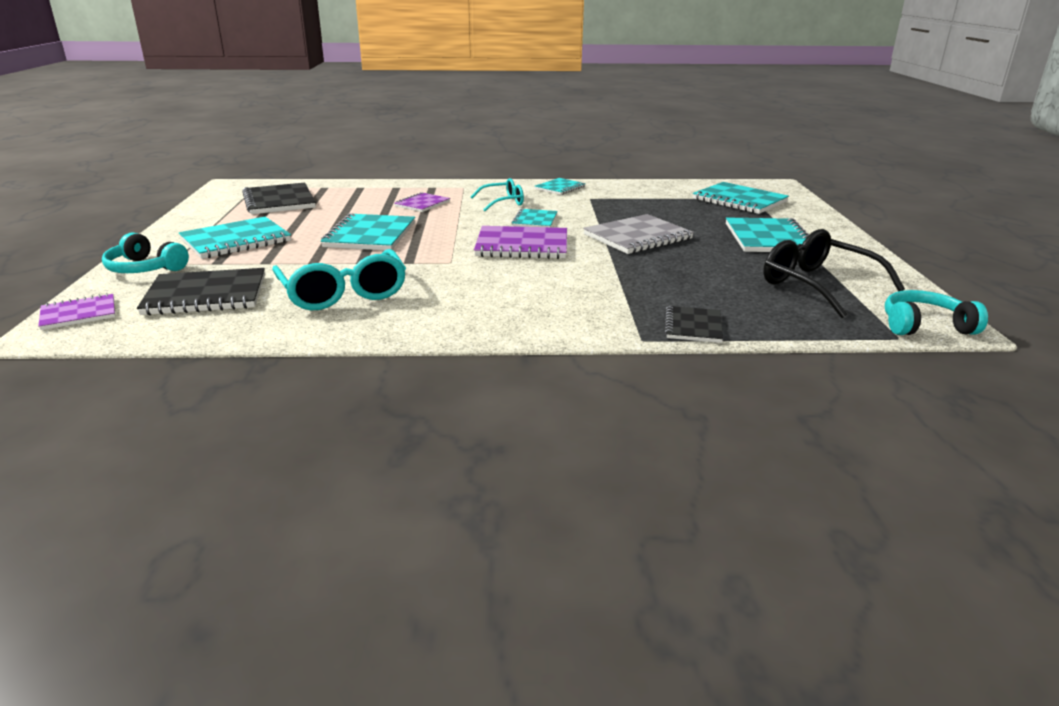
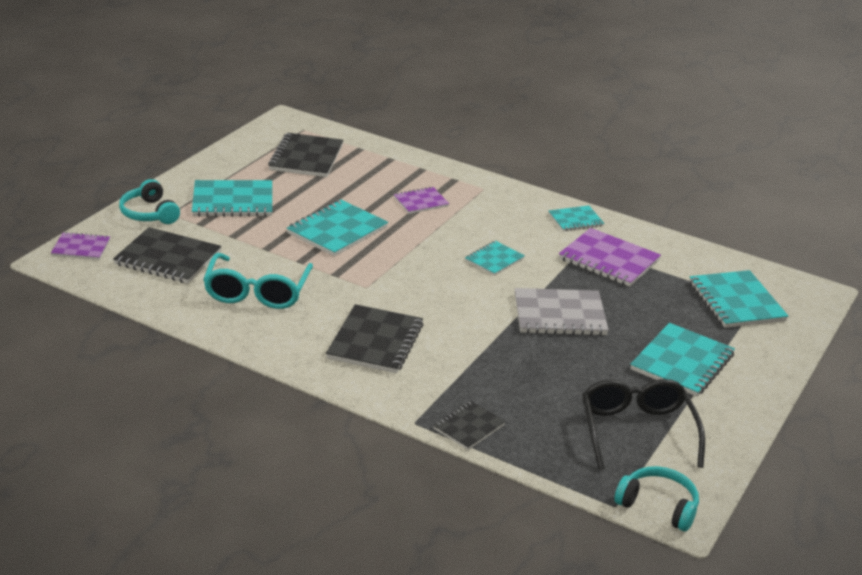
camera: 30 degrees right, 5 degrees up
(503, 202) = (495, 224): turquoise glasses -> none
(514, 295) = (375, 341): none -> black notebook
(522, 245) = (445, 288): purple notebook -> purple notebook (609, 260)

